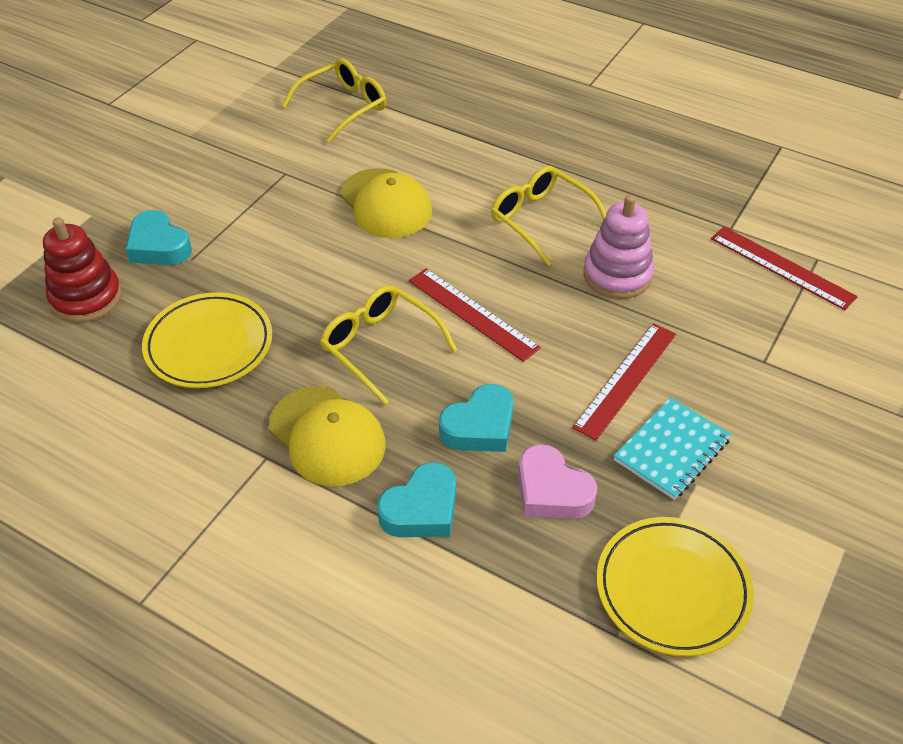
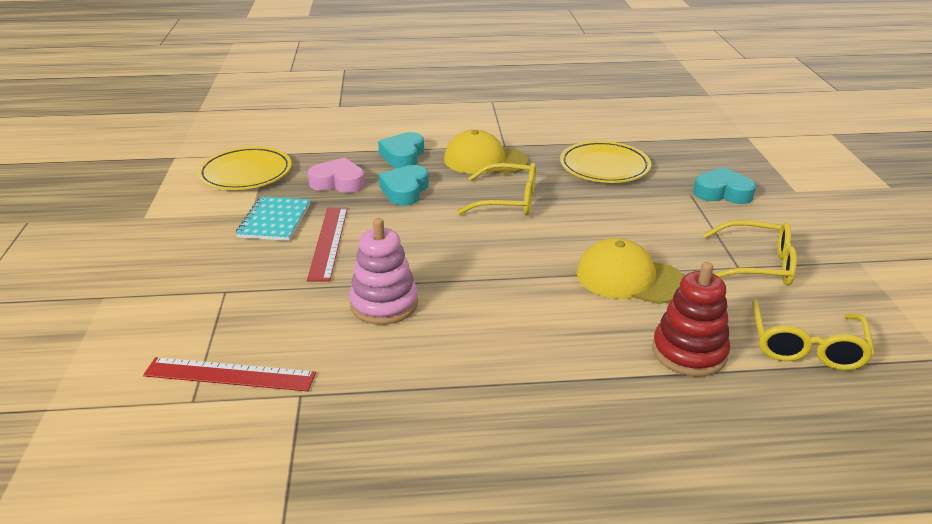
camera: 145 degrees right, 15 degrees down
(86, 298) = (706, 159): red stacking toy -> red stacking toy (689, 352)
(472, 314) = (470, 237): red ruler -> none
(541, 220) = (490, 321): yellow glasses -> yellow glasses (757, 265)

